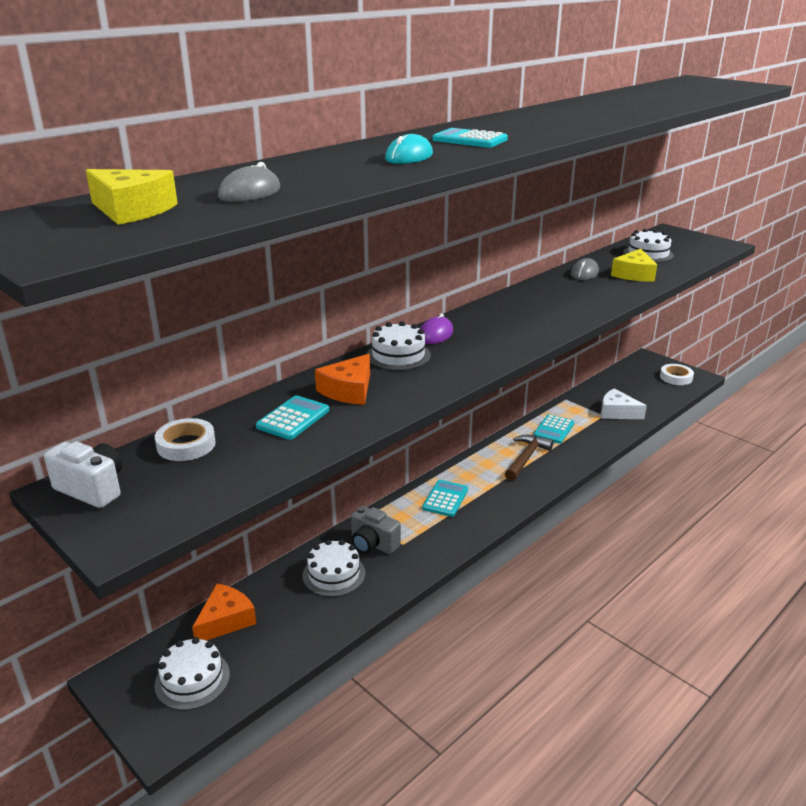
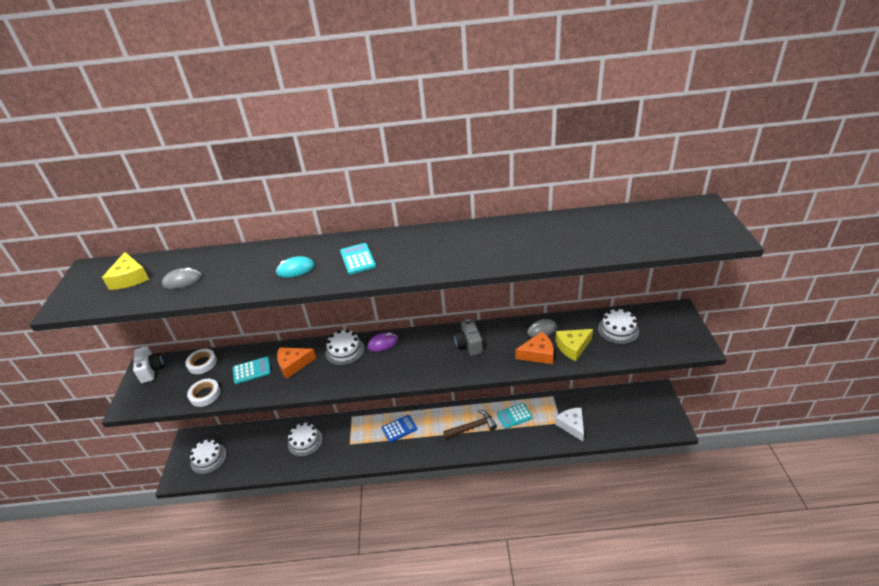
camera: 45 degrees right, 10 degrees up
(226, 620) = (245, 437): orange cheese -> orange cheese (538, 354)
(373, 544) = (338, 435): grey camera -> grey camera (469, 345)
(445, 499) = (399, 429): turquoise calculator -> blue calculator
(676, 377) = (656, 419): white tape -> white tape (205, 394)

